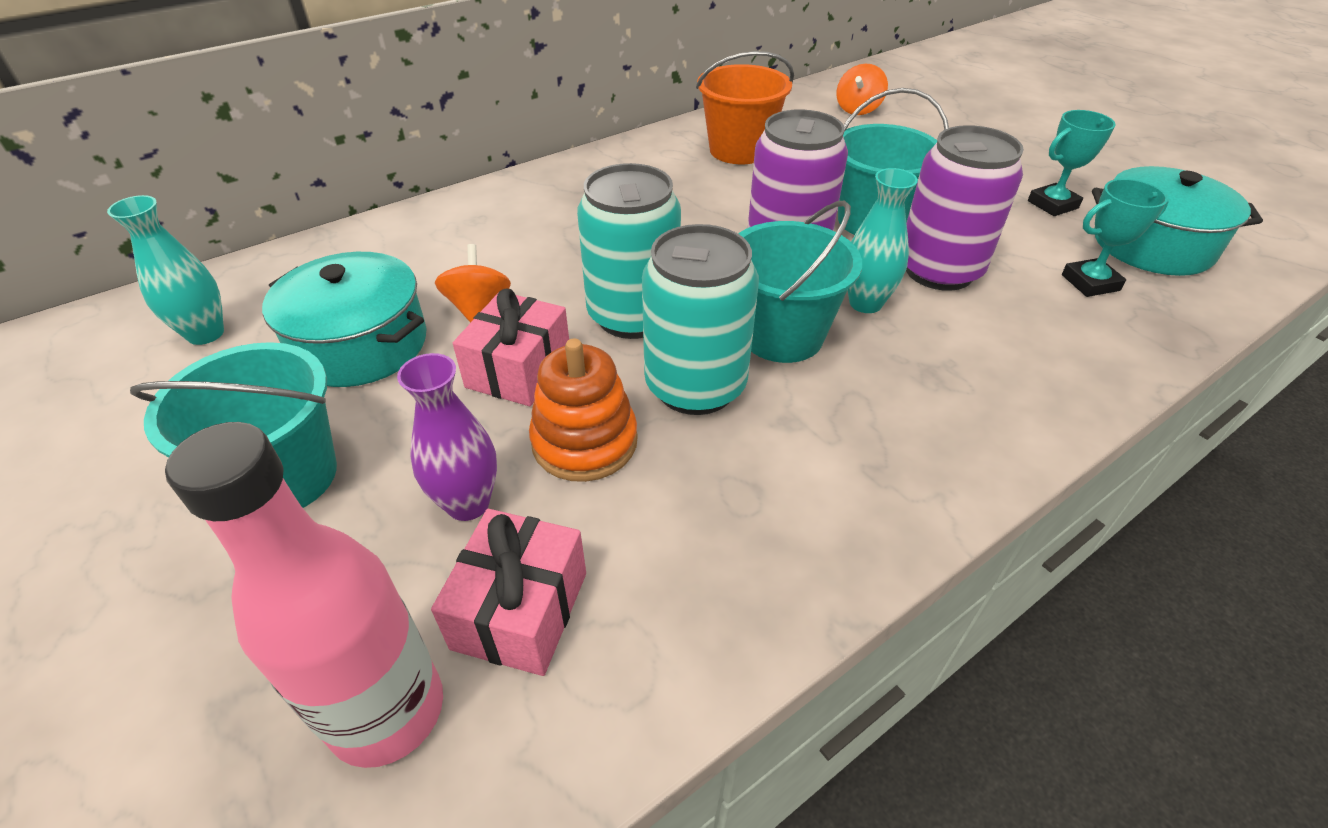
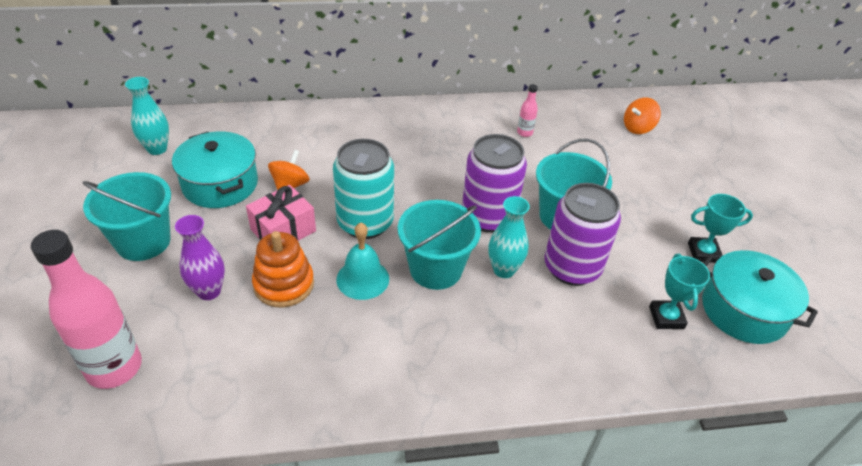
camera: 25 degrees right, 0 degrees up
(520, 610) = (194, 352): pink gift -> none
(695, 386) = (362, 279): turquoise can -> turquoise bell
(739, 150) = (524, 133): orange bucket -> pink bottle
(1090, 283) = (666, 317): turquoise trophy -> turquoise trophy turned 75 degrees clockwise

